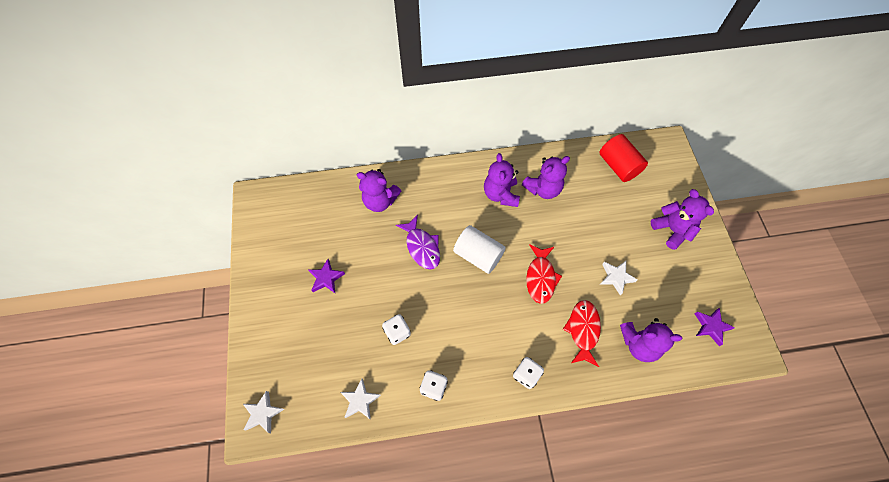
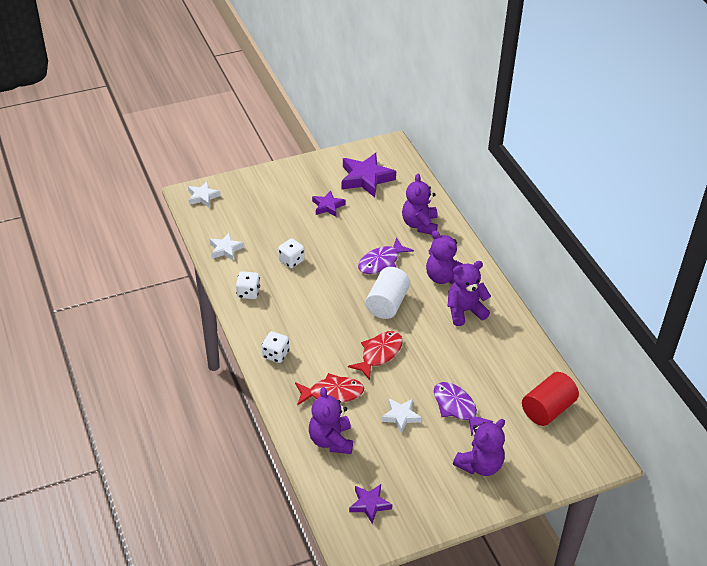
camera: 75 degrees right, 20 degrees down
(297, 232) = (366, 178): none -> purple star
(540, 277) = (379, 354): red fish -> red fish turned 135 degrees clockwise
(543, 189) = (486, 345): purple teddy bear -> purple teddy bear (443, 277)
(610, 230) = (456, 407): none -> purple fish

